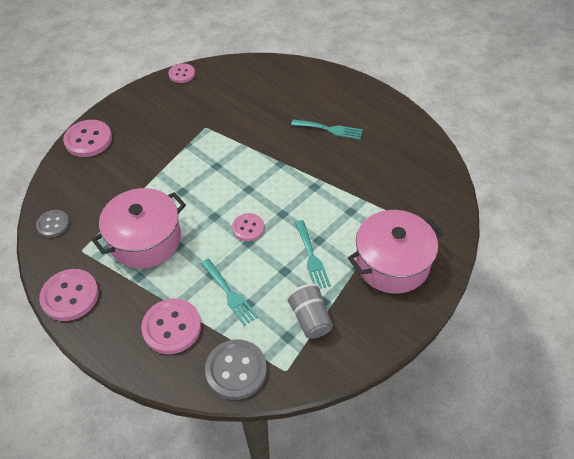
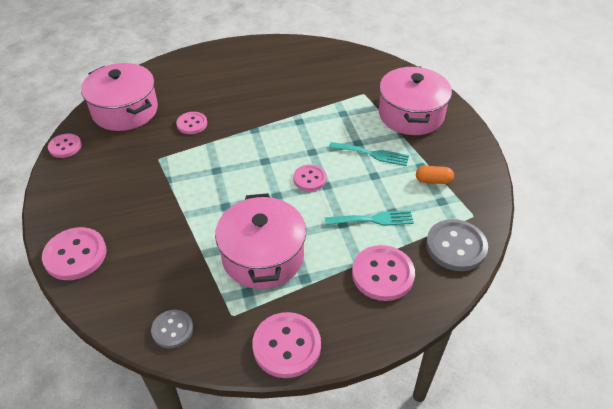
camera: 60 degrees left, 5 degrees down
(242, 80) = (125, 110): none -> pink pot
(257, 124) = (192, 124): none -> pink button
(310, 319) = (433, 180): grey cup -> orange capsule
(330, 129) = (245, 86): turquoise fork -> none

